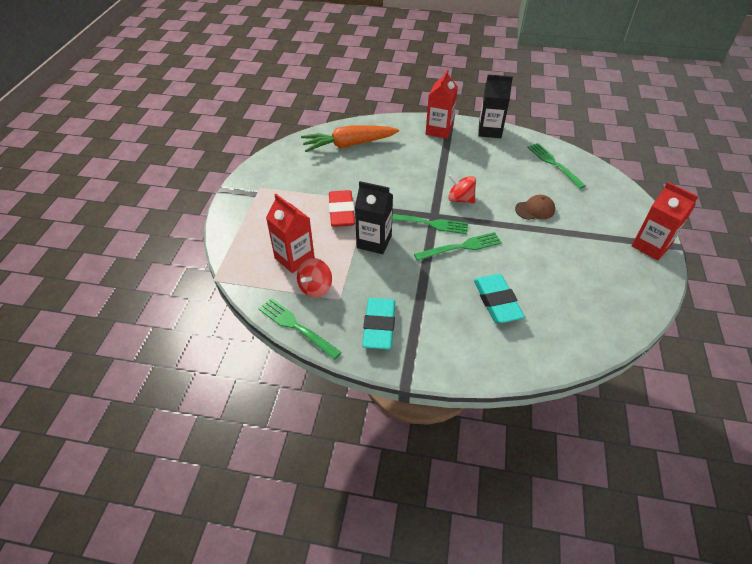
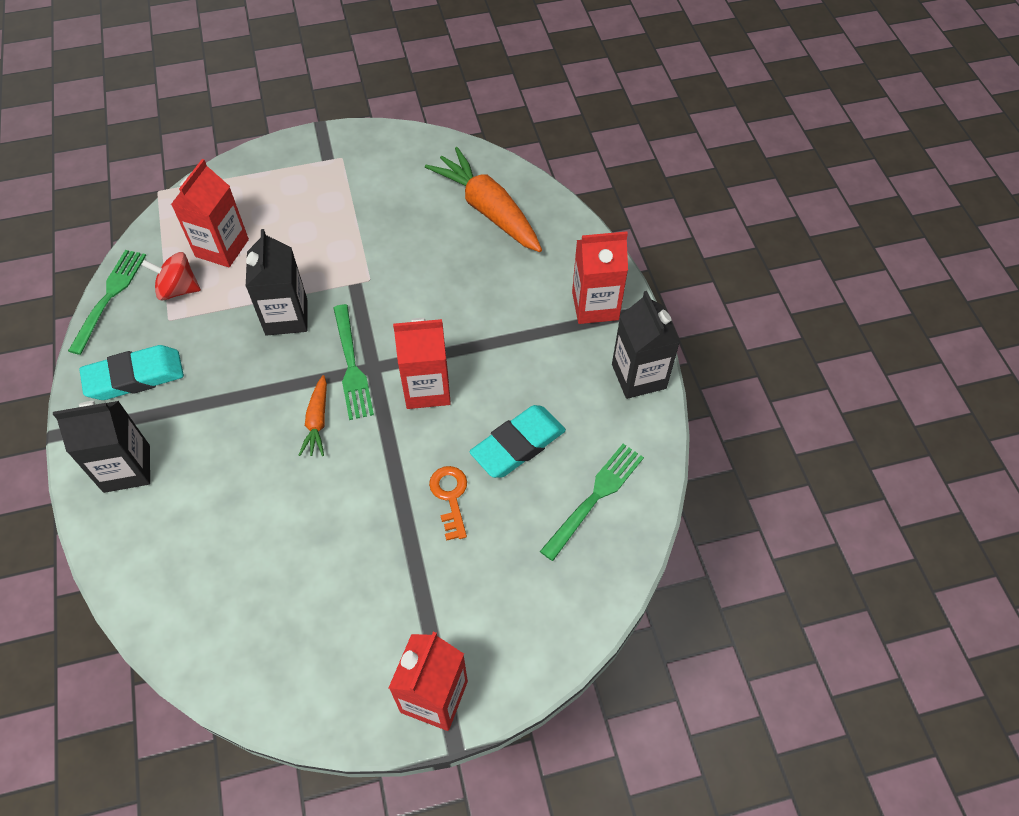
camera: 65 degrees right, 10 degrees up
(341, 212) = (331, 260): red eraser -> none
(454, 345) = (127, 468): none -> black carton
(460, 199) = (427, 388): red spinning top -> red carton
(461, 247) = (317, 421): green fork -> orange carrot
(497, 301) = (222, 496): turquoise eraser -> turquoise eraser (518, 445)
(535, 209) = (450, 497): brown cap -> orange key

